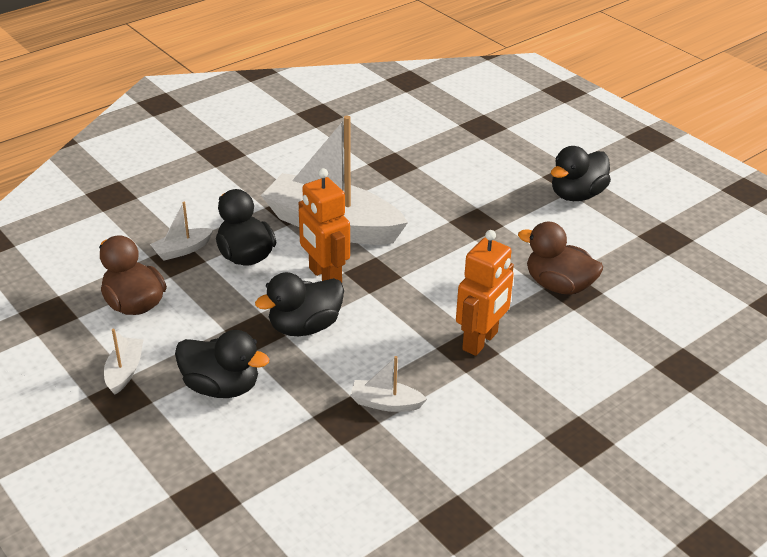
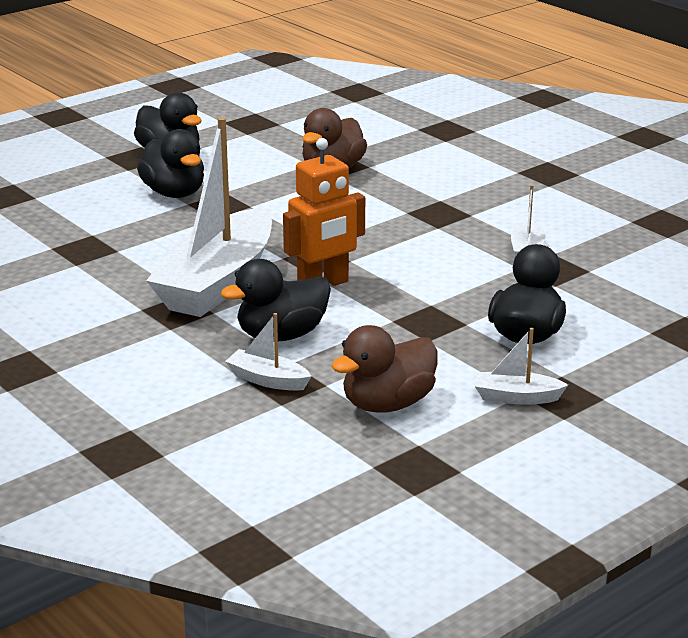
camera: 90 degrees left, 10 degrees down
(182, 250) = (268, 380): white boat -> white boat turned 150 degrees clockwise
(304, 326) = (416, 293): black duck -> black duck (174, 193)
(480, 341) = (425, 207): orange robot -> none

